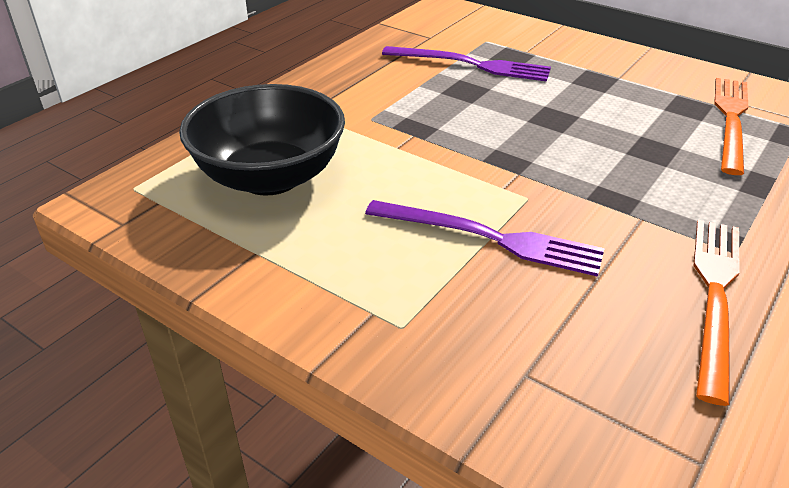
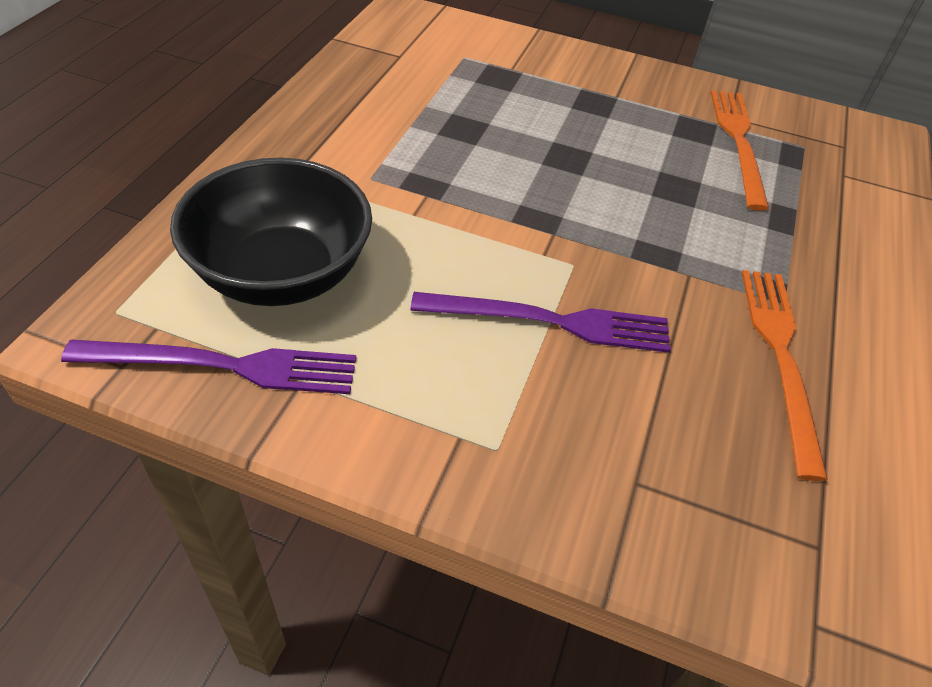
camera: 20 degrees left, 10 degrees up
(471, 64) = (458, 92): purple fork -> purple fork (224, 365)

